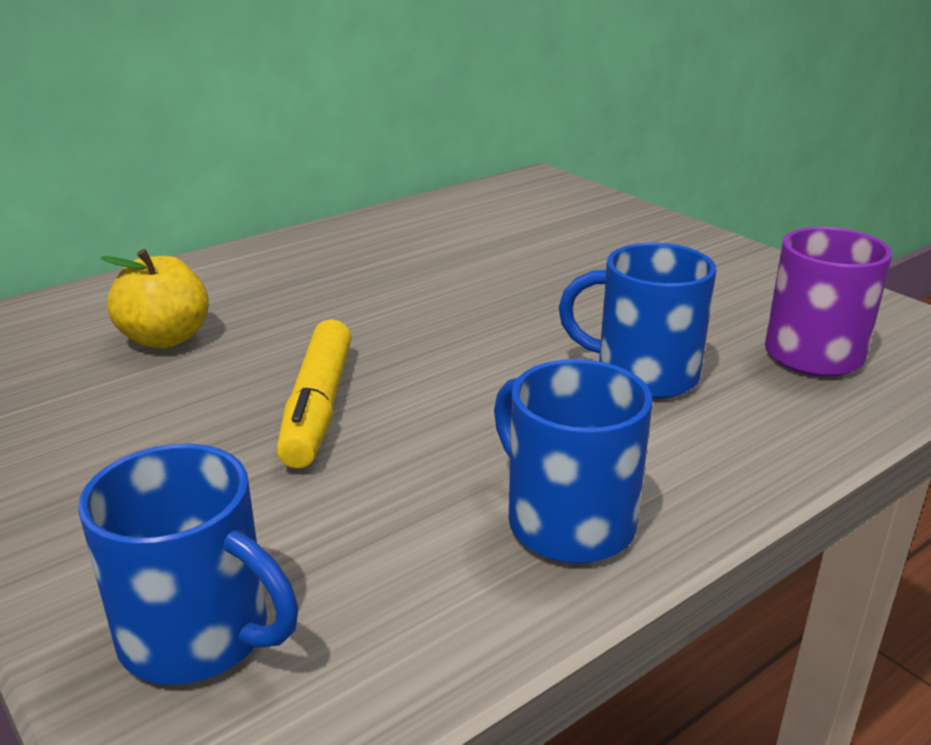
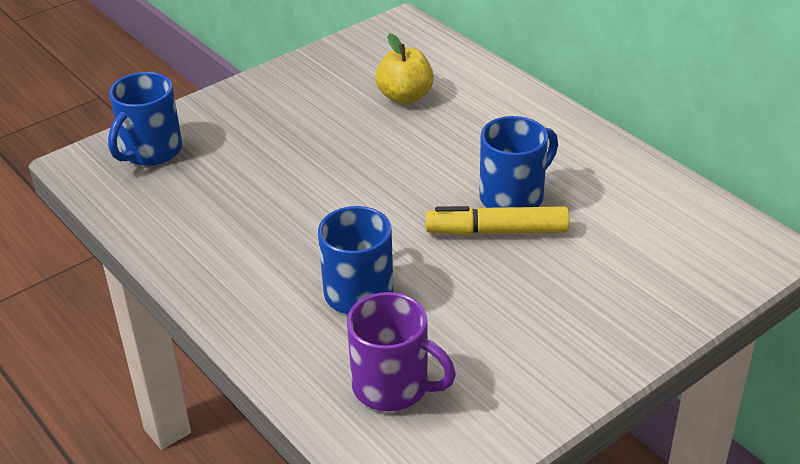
camera: 90 degrees right, 10 degrees up
(317, 407) = (323, 161): yellow marker -> yellow marker (496, 231)
(567, 522) = (206, 252): blue mug -> blue mug (513, 197)

